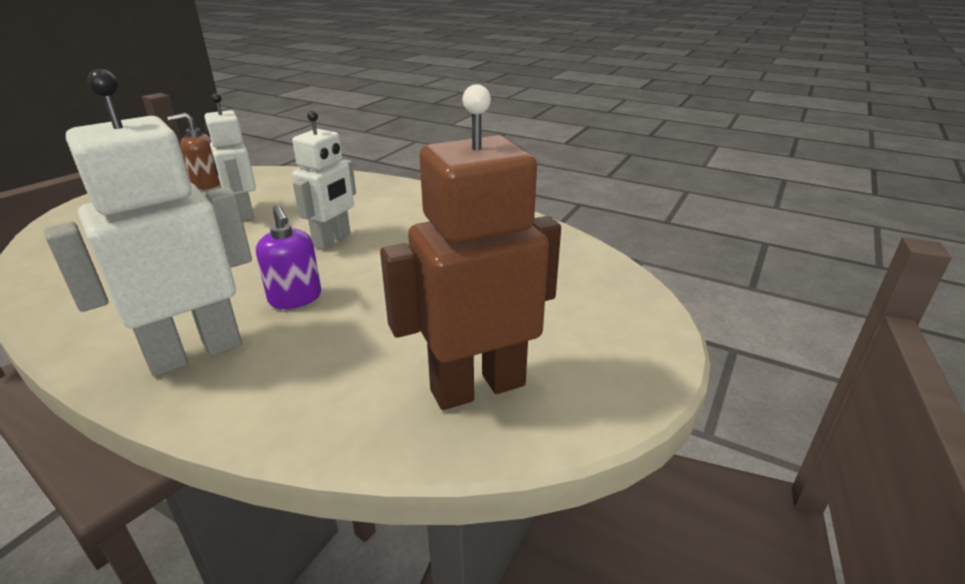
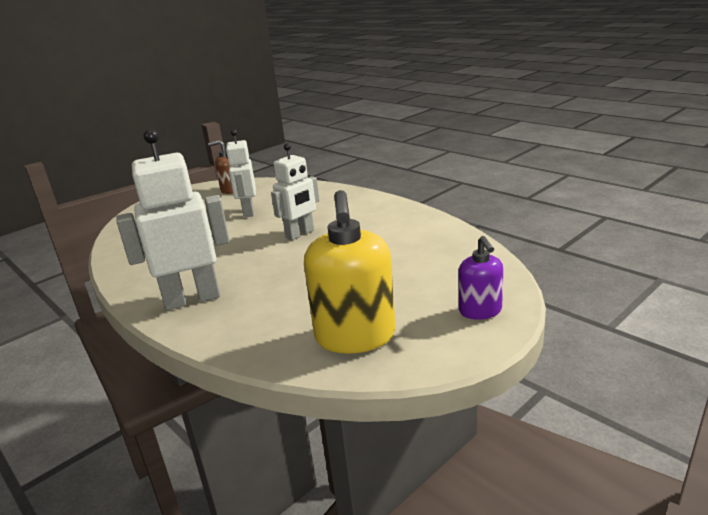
camera: 20 degrees right, 5 degrees down
(295, 298) = (262, 271): purple soap dispenser -> purple soap dispenser (480, 311)
(477, 387) = (355, 336): brown robot -> yellow soap dispenser

